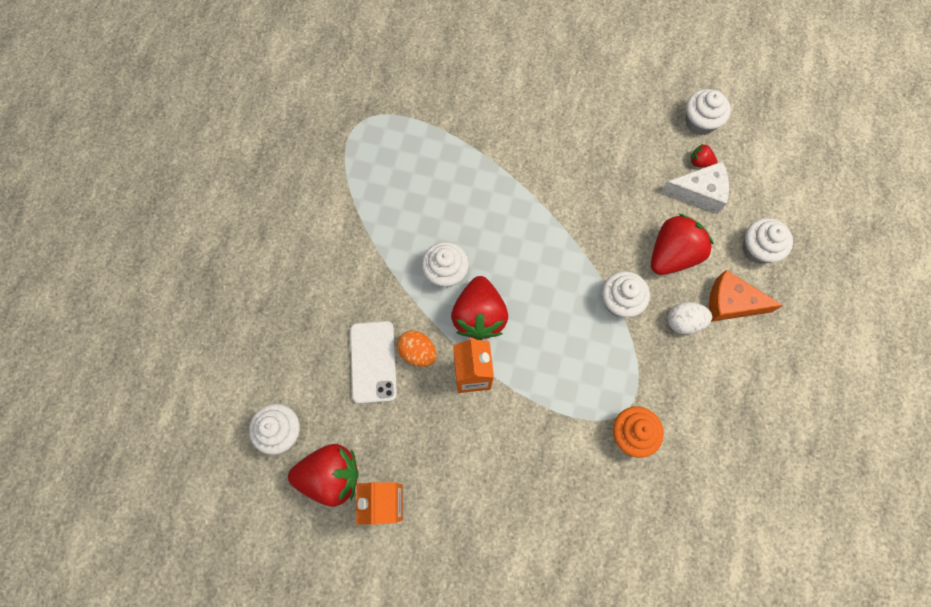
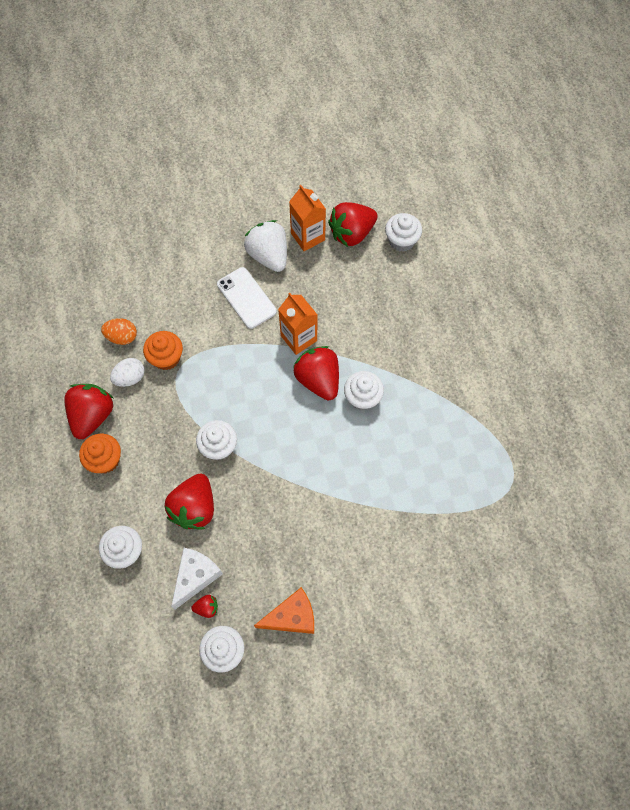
camera: 150 degrees right, 5 degrees down
(373, 362) = (372, 311): white phone -> white phone (246, 298)
(417, 352) = (346, 333): orange egg -> orange egg (122, 337)
(446, 503) = (268, 255): none -> white strawberry
(684, 322) = (162, 457): white egg -> white egg (130, 378)
(699, 192) = (196, 576): white cheese -> white cheese turned 150 degrees clockwise
(731, 303) = (131, 492): orange cheese -> orange cheese (292, 616)
(742, 409) = (92, 415): none -> red strawberry
(745, 351) = (105, 460): none -> orange cupcake

